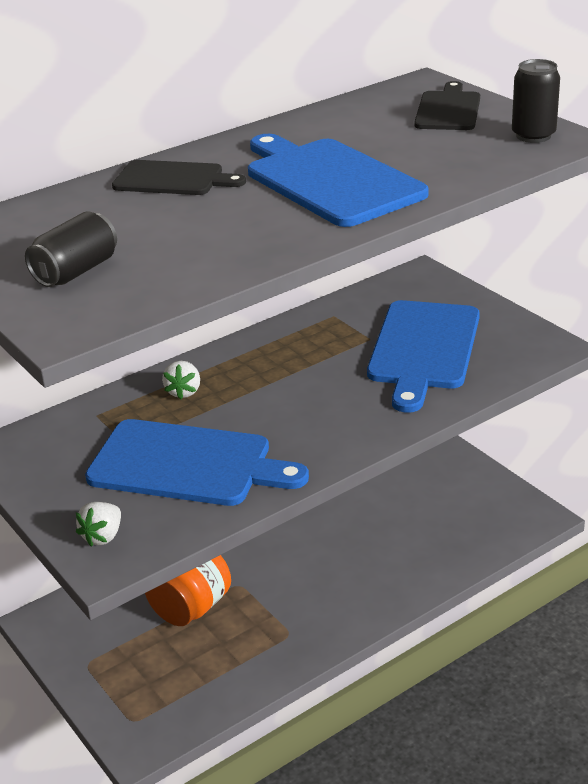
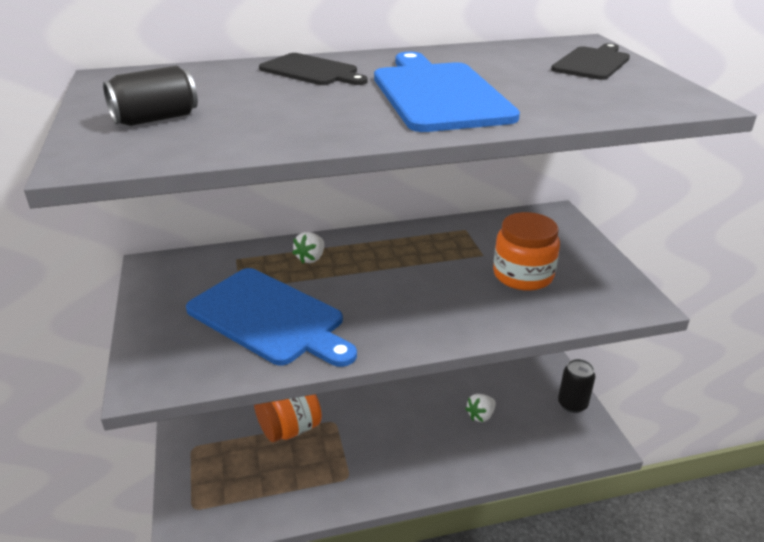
camera: 20 degrees right, 0 degrees up
(103, 536) = (161, 359): white strawberry -> white strawberry (480, 415)
(424, 349) = (523, 275): blue cutting board -> orange jar
(533, 136) = (660, 94): black can -> black can (572, 404)

